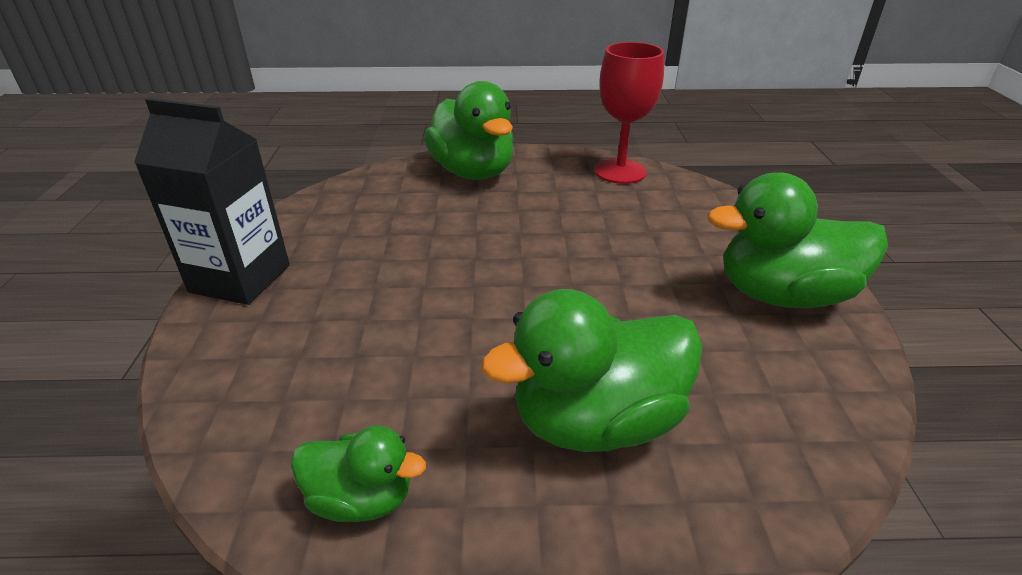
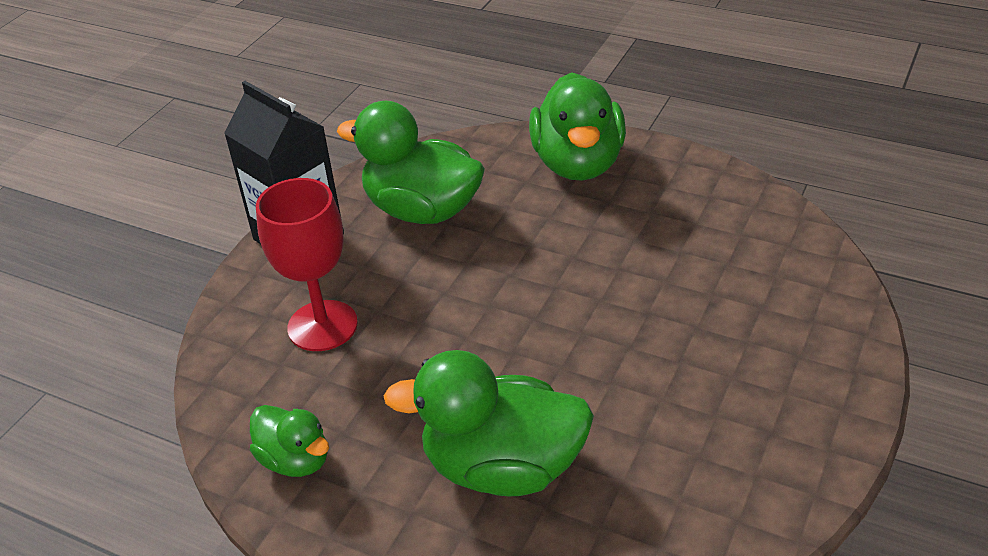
camera: 30 degrees right, 5 degrees up
(620, 171) = (745, 204): red goblet -> red goblet (322, 326)
(782, 295) = (785, 412): green duck -> green duck (422, 210)

